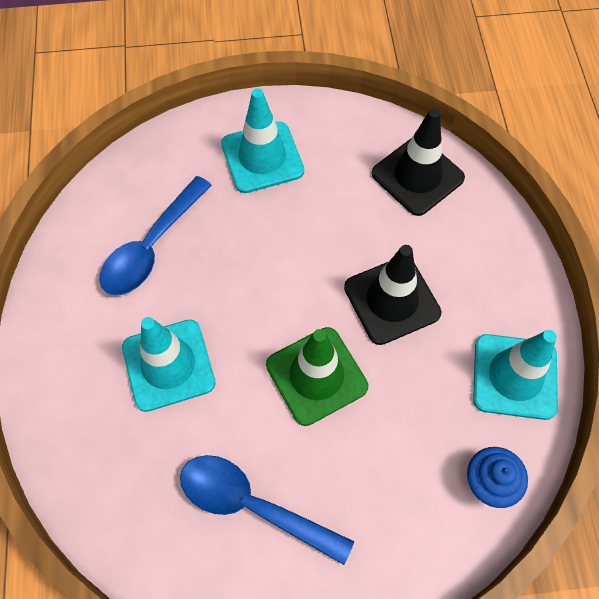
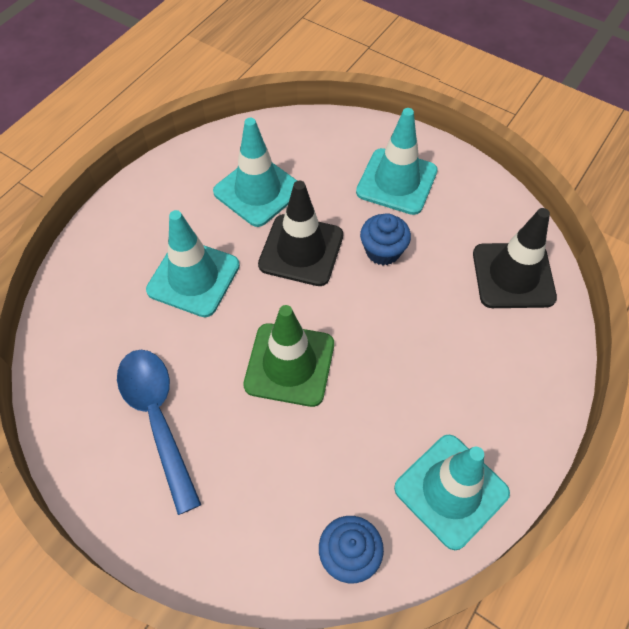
camera: 40 degrees right, 5 degrees down
(152, 247) = (258, 191): blue spoon -> turquoise traffic cone
(304, 226) = (383, 251): none -> blue cupcake
(392, 300) = (401, 353): black traffic cone -> black traffic cone (301, 250)

